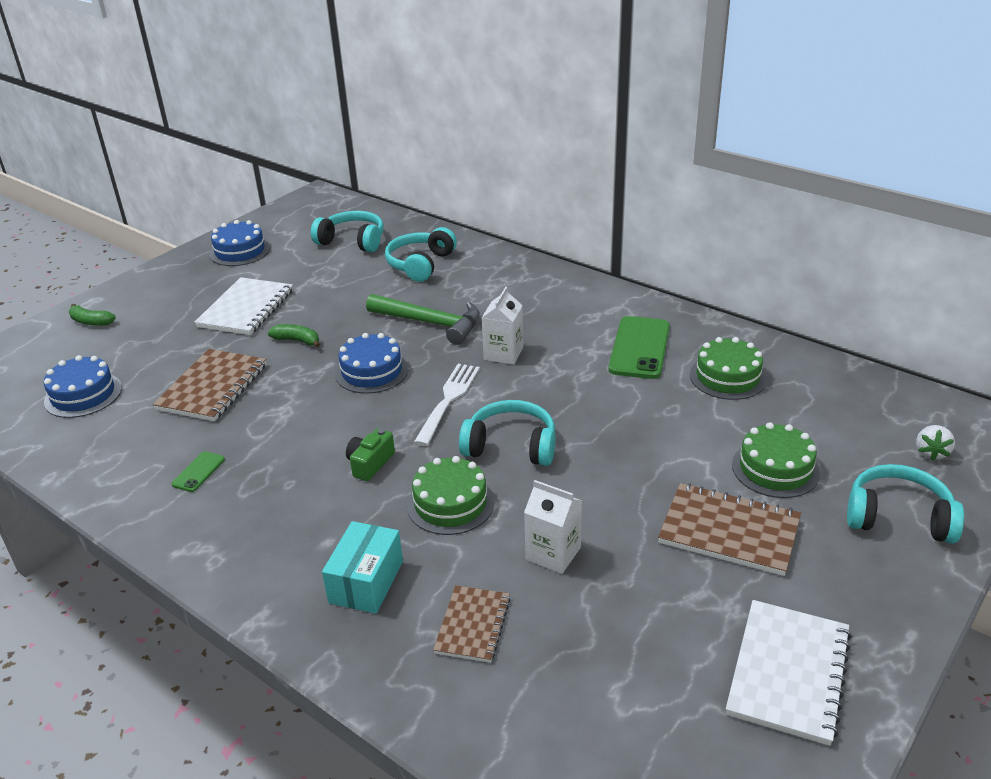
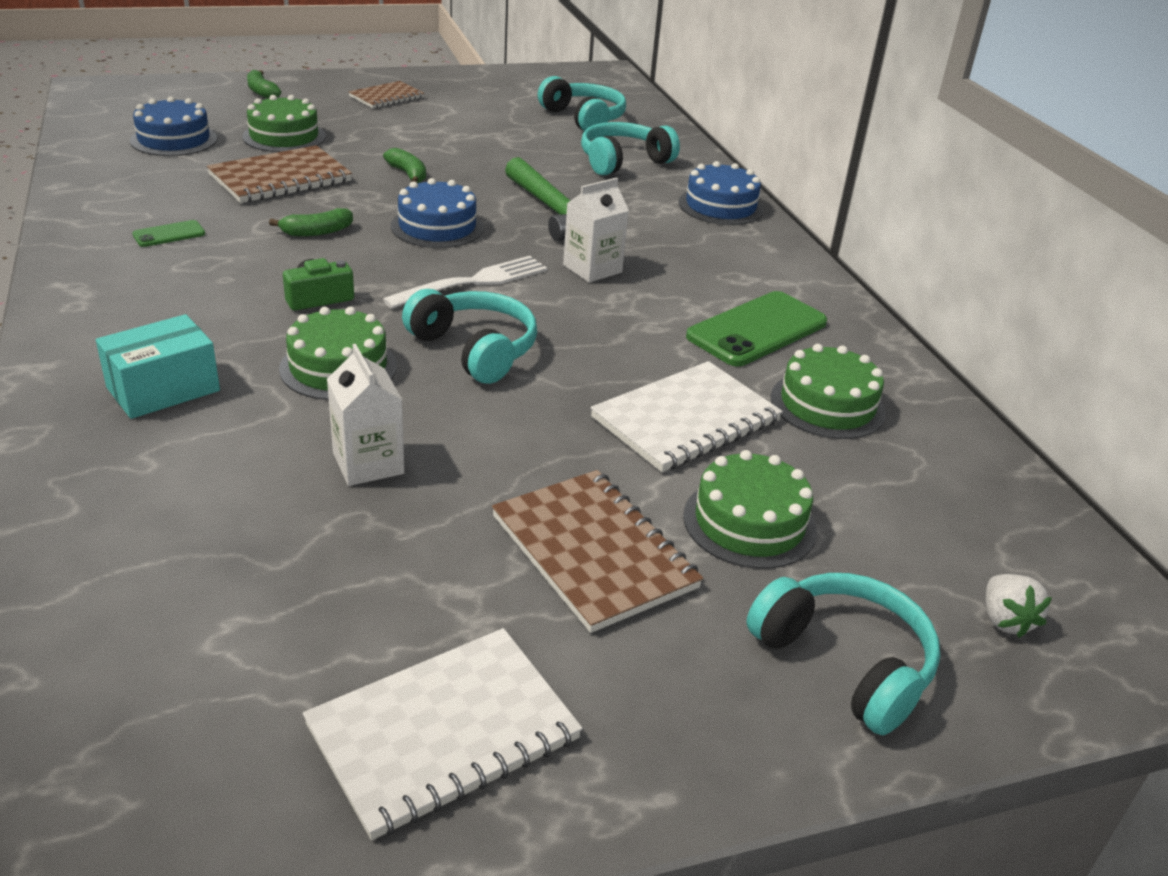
camera: 30 degrees right, 0 degrees up
(165, 352) = (284, 136): none -> green cake
(240, 251) = (466, 88): blue cake -> blue cake (721, 206)
(246, 309) = (402, 132): white notebook -> white notebook (686, 420)
(299, 416) = (317, 232): none -> green banana
(473, 625) = (195, 479): brown notebook -> brown notebook (386, 97)
(931, 452) = (1005, 620): white strawberry -> white strawberry turned 60 degrees counterclockwise

